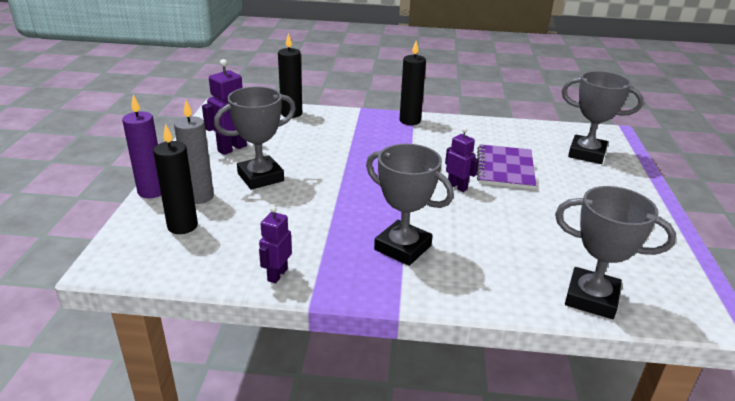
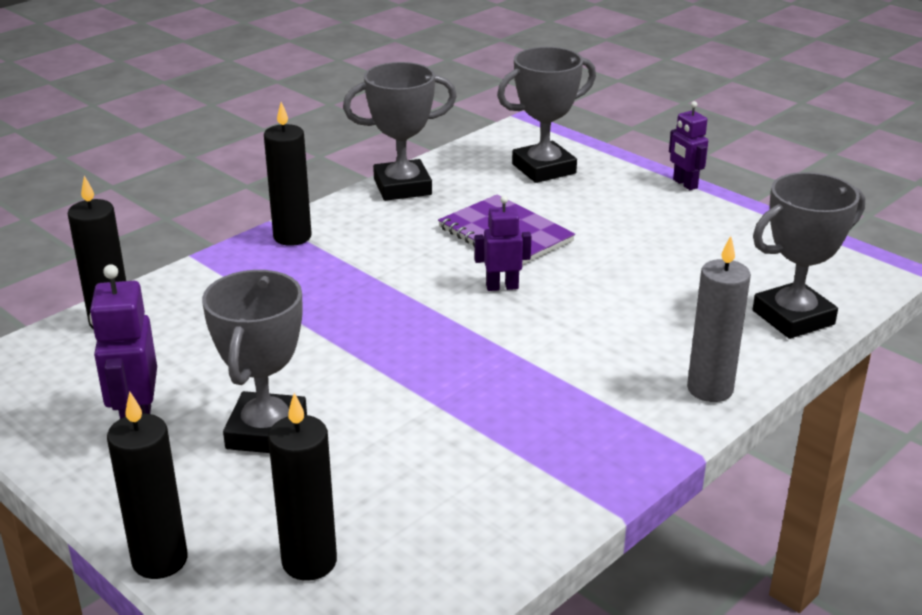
camera: 50 degrees left, 0 degrees up
(152, 191) = (160, 560): purple candle -> black candle
(199, 197) = (245, 514): grey candle -> grey candle (710, 389)
(277, 275) = (531, 516): purple robot -> purple robot (684, 184)
(403, 247) = (582, 390): grey trophy -> grey trophy (402, 187)

